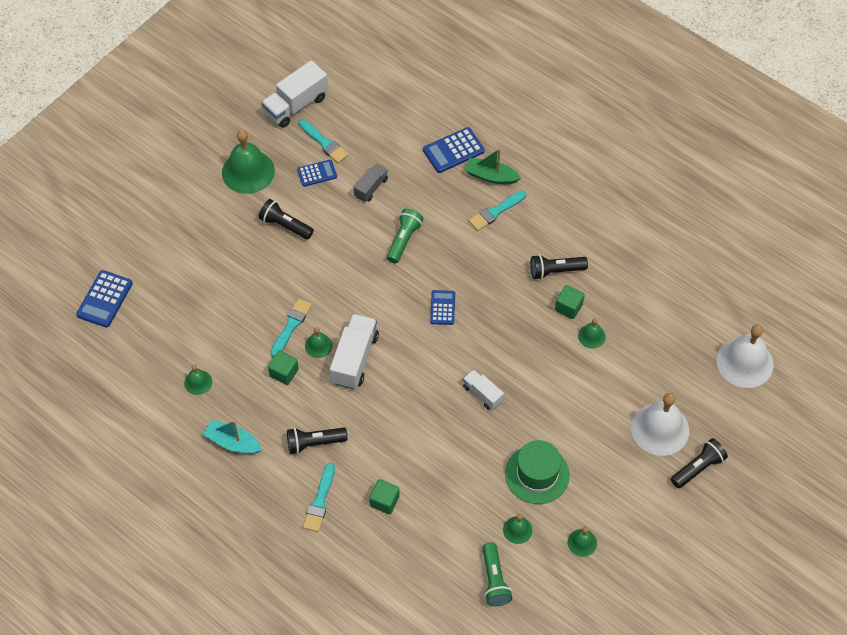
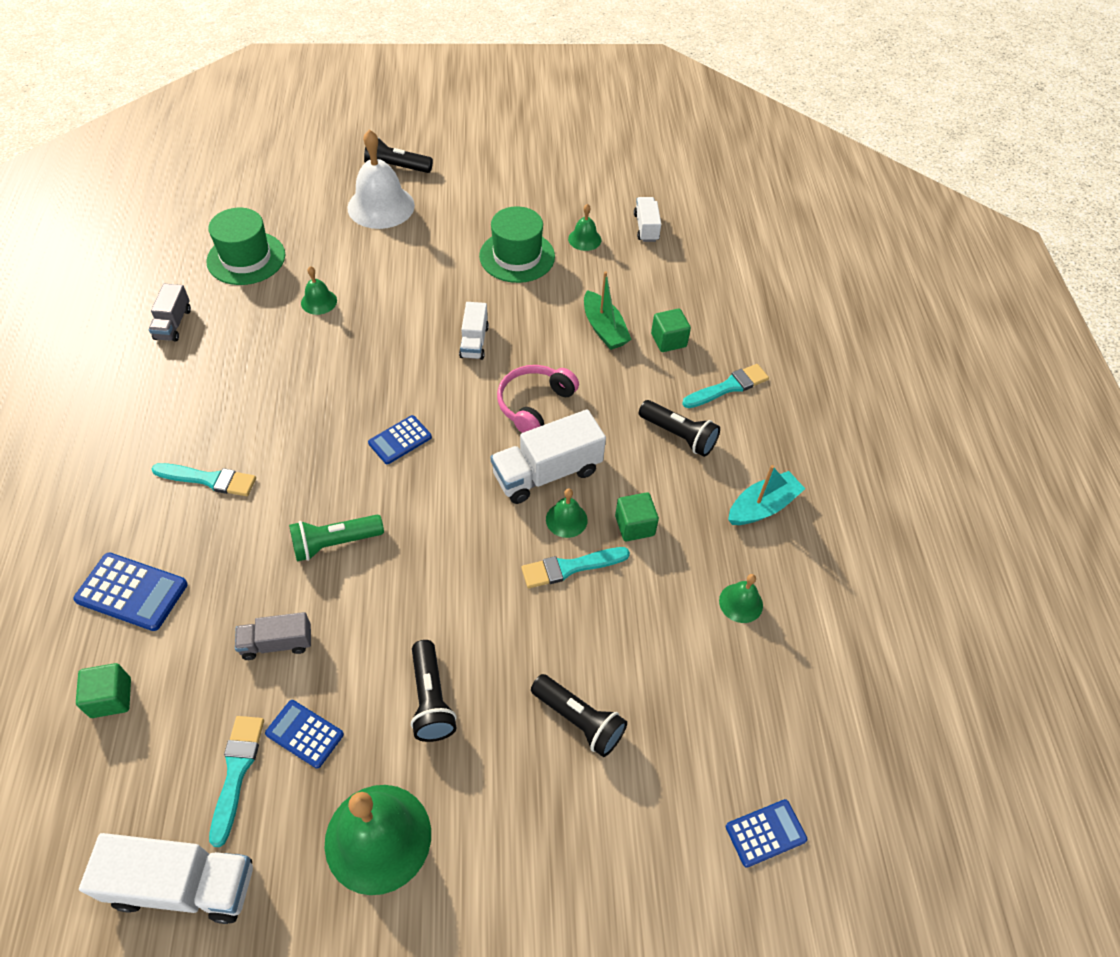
camera: 135 degrees left, 5 degrees down
(104, 299) = (765, 833): blue calculator -> blue calculator, size x0.66
(233, 442) = (762, 507): turquoise boat -> turquoise boat turned 105 degrees counterclockwise
(406, 389) = (534, 404): none -> pink headphones
(491, 176) = (150, 521): green boat -> green boat (604, 329)
(494, 580) = (646, 228): green flashlight -> white truck
(555, 271) = (255, 375): black flashlight -> black flashlight (579, 720)
(568, 307) = (297, 337): green cube -> green cube (111, 698)
(582, 542) = (548, 197): green bell -> none
(635, 254) = (173, 324): none -> grey truck
(668, 321) = (246, 258): none -> green hat
(745, 362) = (248, 189): white bell -> none

